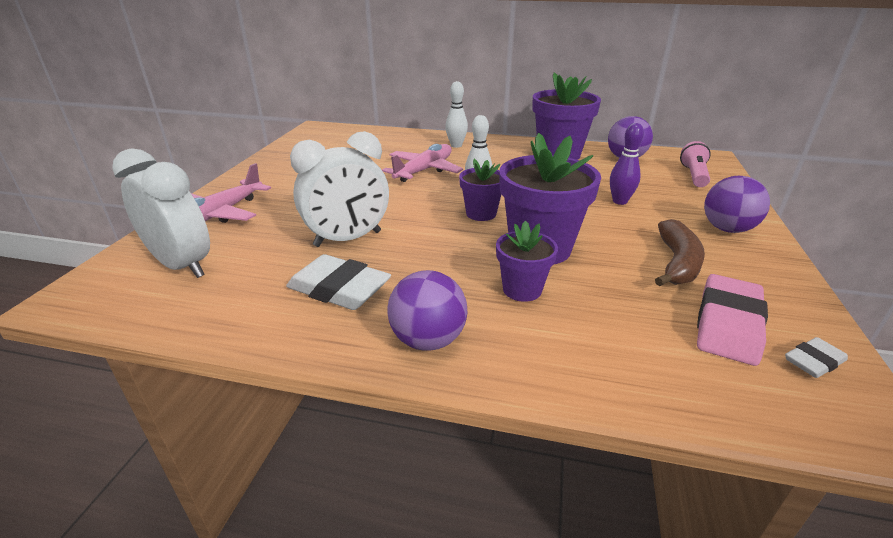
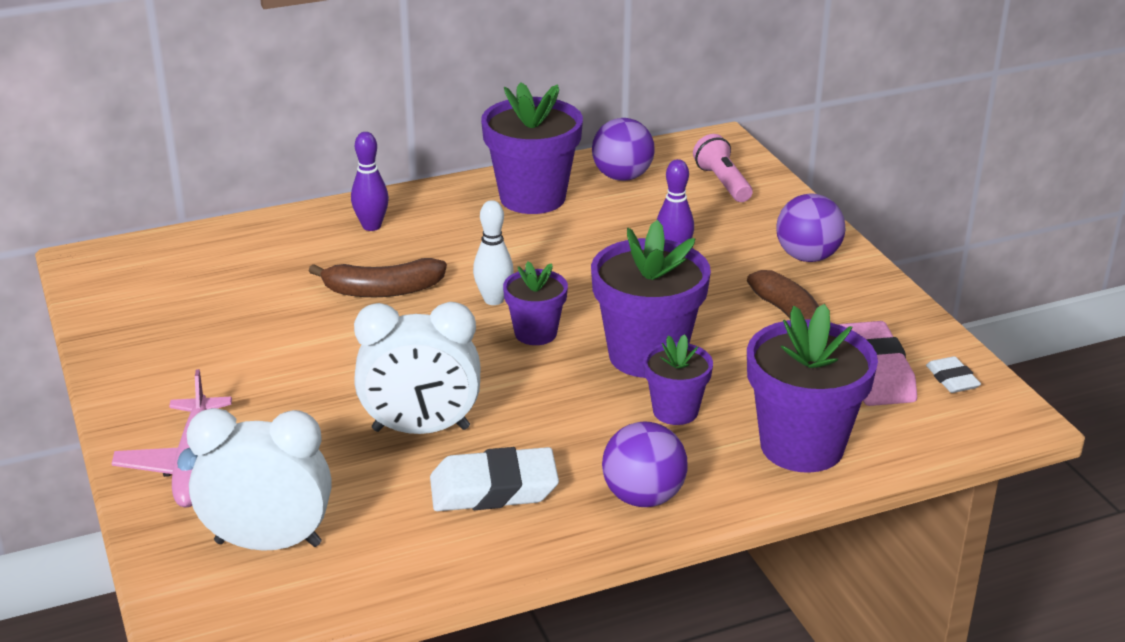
camera: 35 degrees left, 0 degrees up
(348, 239) = (421, 429): white clock -> white clock turned 60 degrees clockwise
(424, 171) = (382, 290): pink plane -> brown banana
(456, 145) = (371, 226): white bowling pin -> purple bowling pin
(604, 358) = (802, 446): none -> purple flower pot
(813, 361) = (952, 379): white eraser -> white eraser turned 45 degrees counterclockwise

